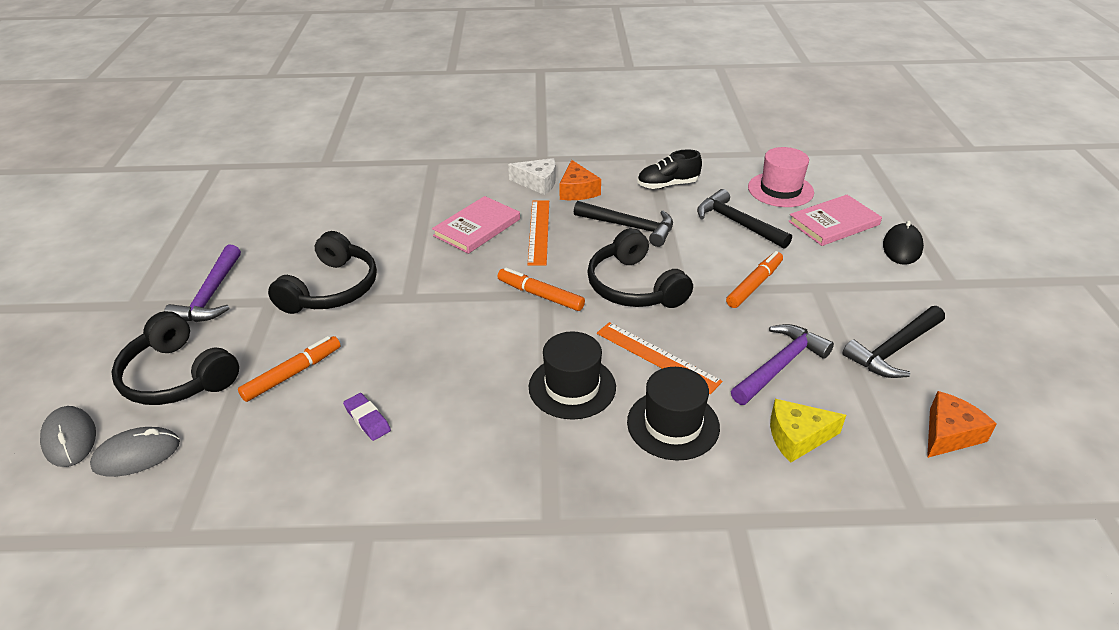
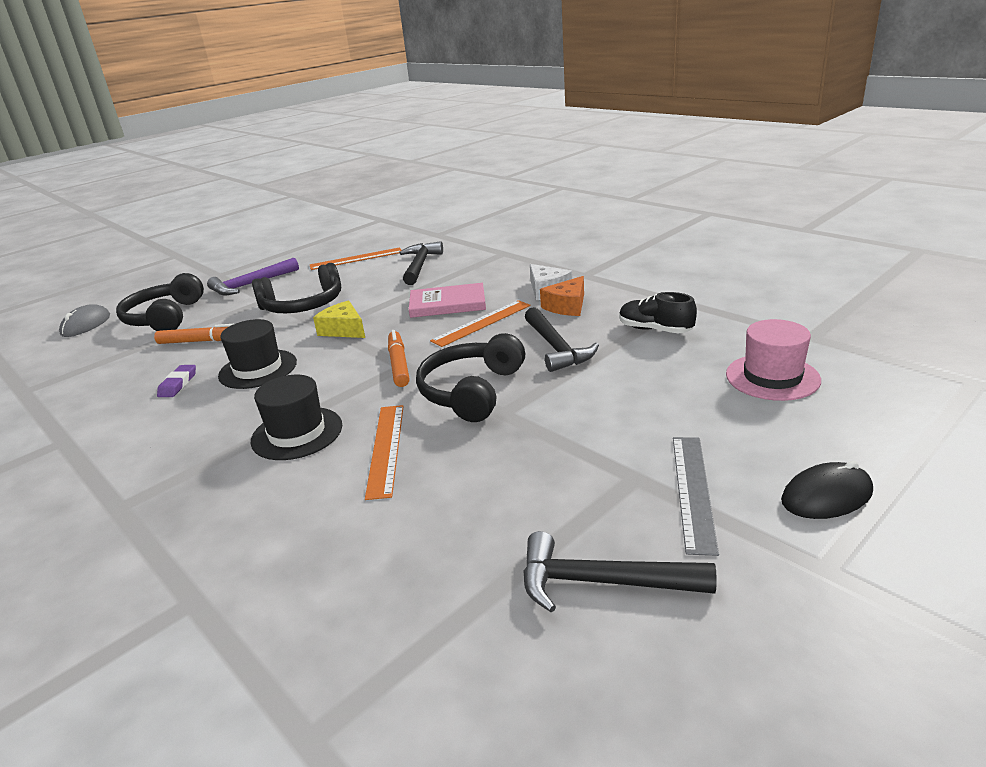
camera: 50 degrees right, 10 degrees down
(137, 455) = (86, 345): grey mouse -> none
(284, 220) = (356, 259): none -> orange ruler
(673, 424) = (299, 502): black hat -> black hat (258, 369)
(737, 223) = (662, 385): black hammer -> black hammer (420, 265)
(754, 285) = (574, 442): orange marker -> none
(780, 365) = (461, 518): purple hammer -> none
(797, 437) = (356, 582): yellow cheese -> yellow cheese (343, 330)
(833, 223) = (778, 432): pink book -> none
(852, 278) = (693, 491): none -> grey ruler
(949, 434) = (492, 704): orange cheese -> none

